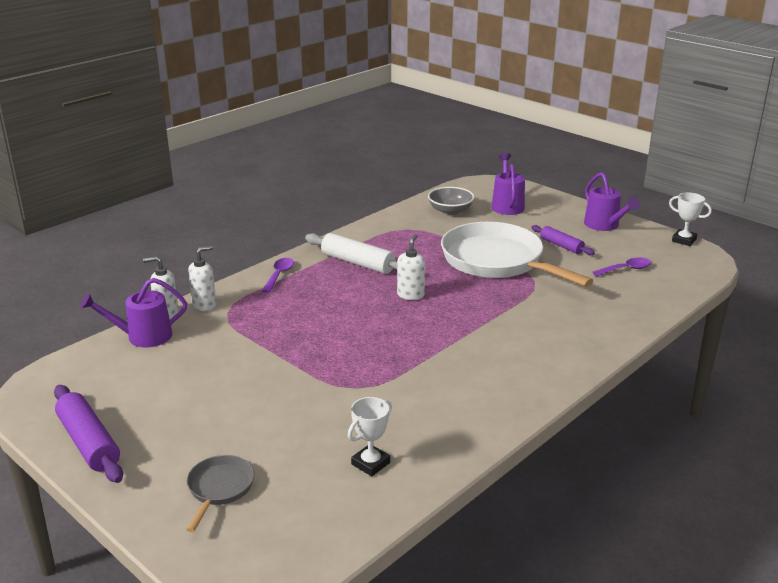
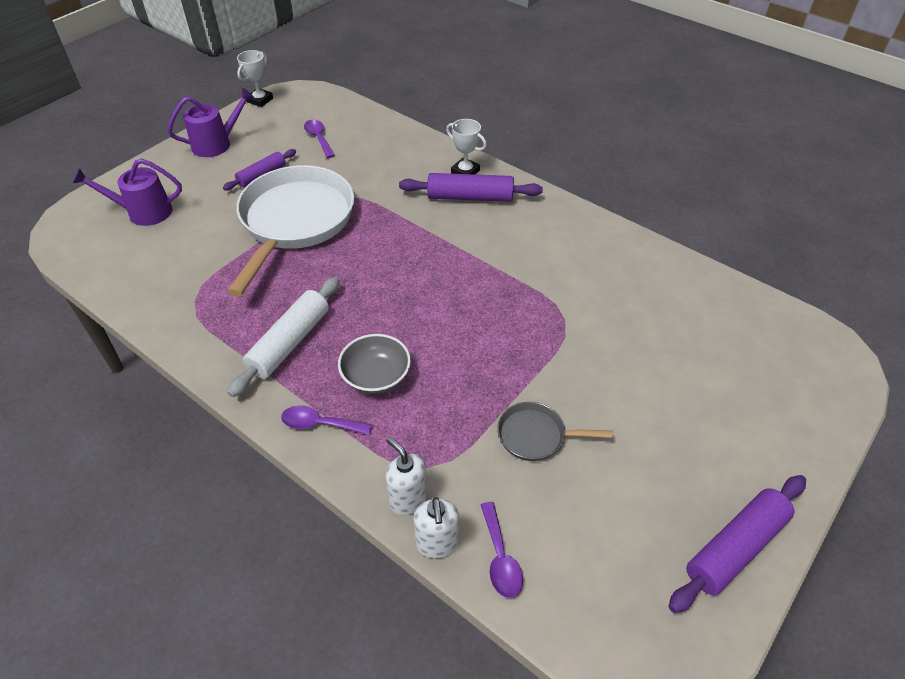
camera: 95 degrees left, 20 degrees up
(143, 337) = (500, 558): purple watering can -> purple spoon
(219, 489) = (754, 403): grey pan -> grey pan (536, 436)
(370, 463) = (675, 300): white trophy -> white trophy (465, 171)
(410, 295) = (373, 288): white soap dispenser -> none
(450, 211) = (147, 261): grey bowl -> grey bowl (376, 377)
(497, 261) = (295, 222): white pan -> white pan turned 150 degrees clockwise
(540, 347) = (470, 197): none -> purple rolling pin

